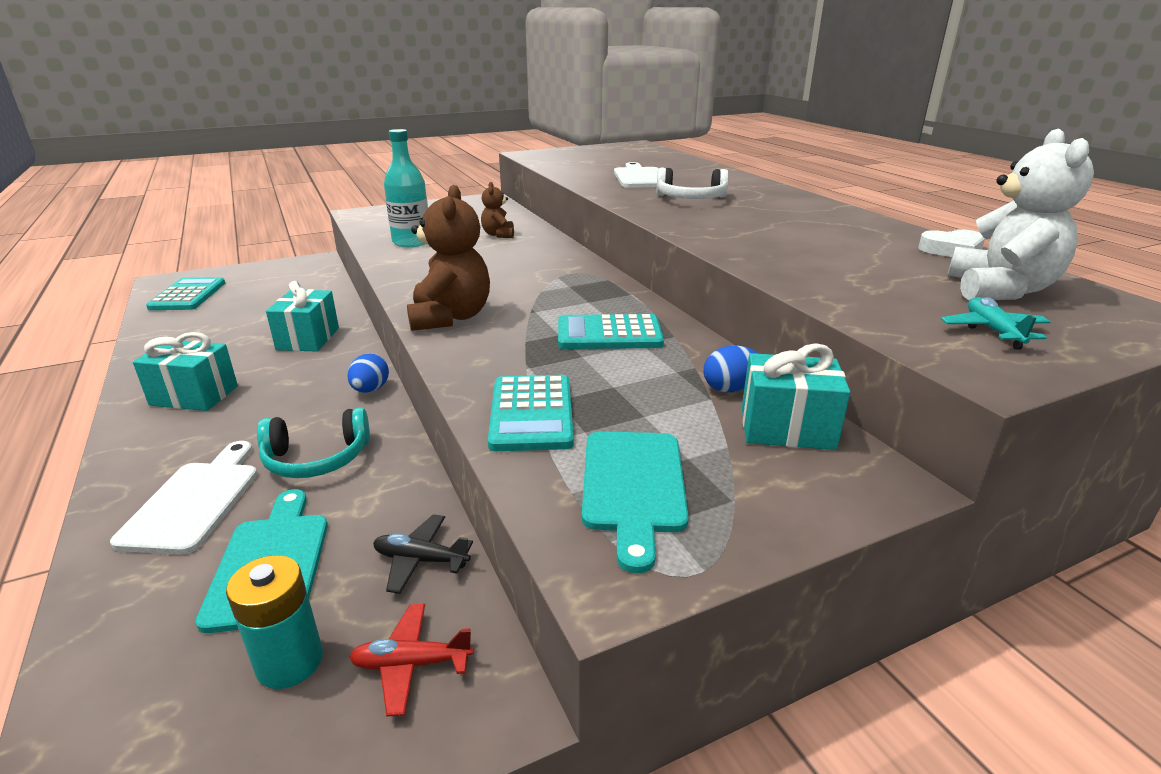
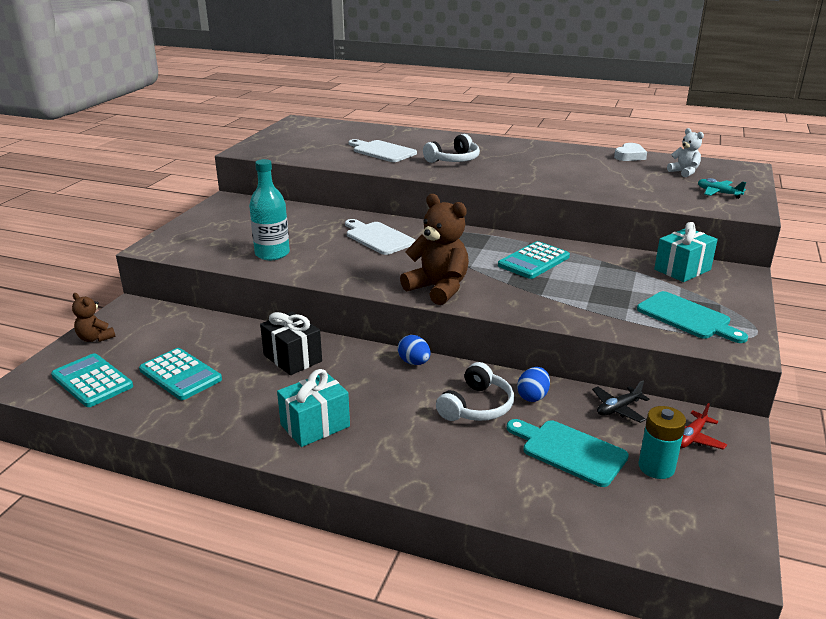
camera: 45 degrees left, 0 degrees up
(195, 501) = (470, 459): white cutting board -> white cutting board (378, 237)
(308, 339) = (292, 358): turquoise gift -> black gift
(317, 458) = (476, 406): turquoise headphones -> white headphones
(498, 235) = (318, 226): brown teddy bear -> brown teddy bear (95, 338)
(532, 413) = (594, 312): turquoise calculator -> turquoise calculator (180, 375)
(730, 388) = (633, 263): blue egg -> blue egg (532, 396)
(1000, 290) = (684, 172): white teddy bear -> white teddy bear, size x0.55

